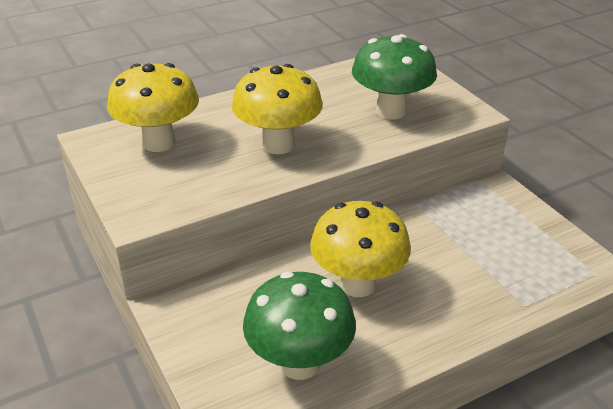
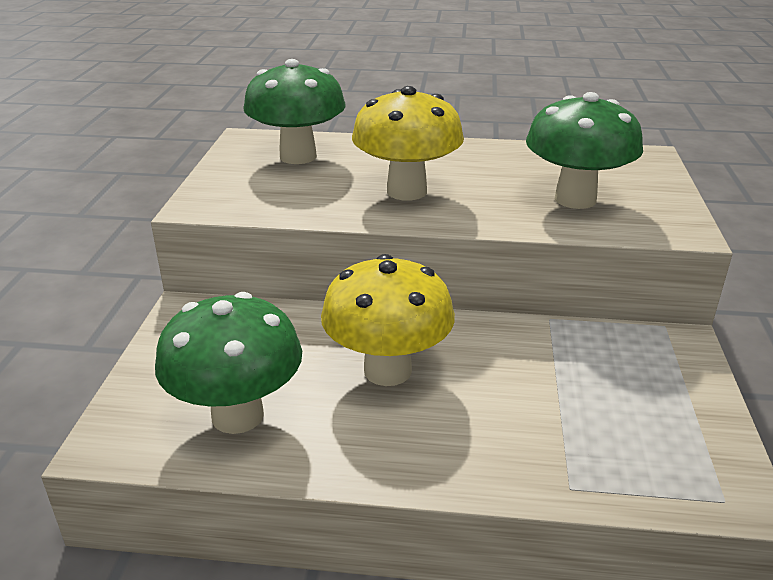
camera: 35 degrees right, 5 degrees down
(159, 142) = (298, 156): yellow mushroom -> green mushroom

